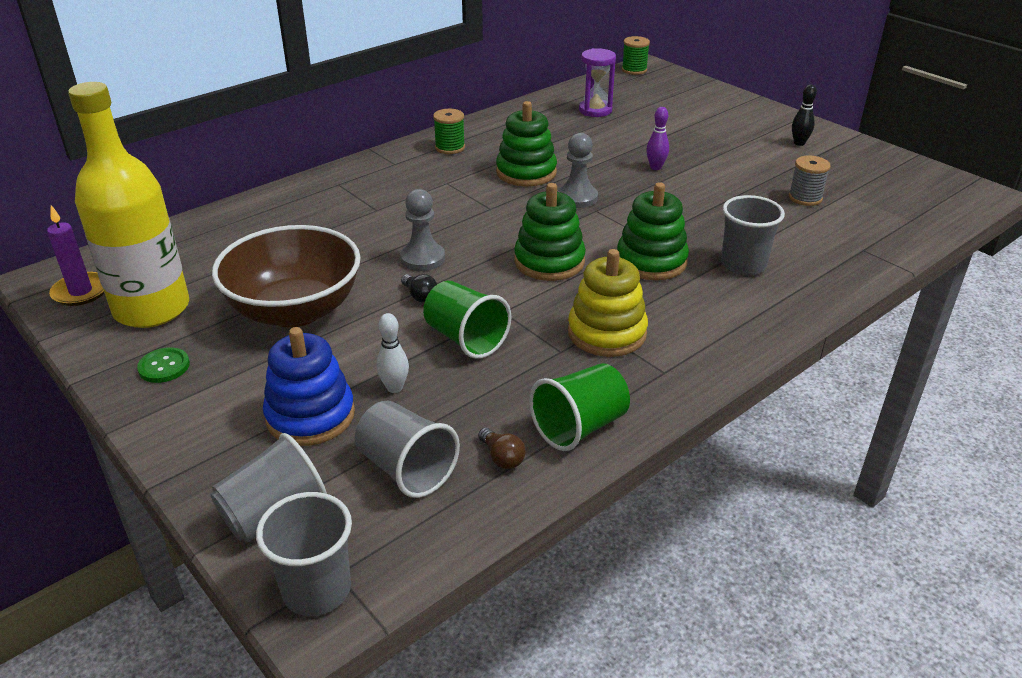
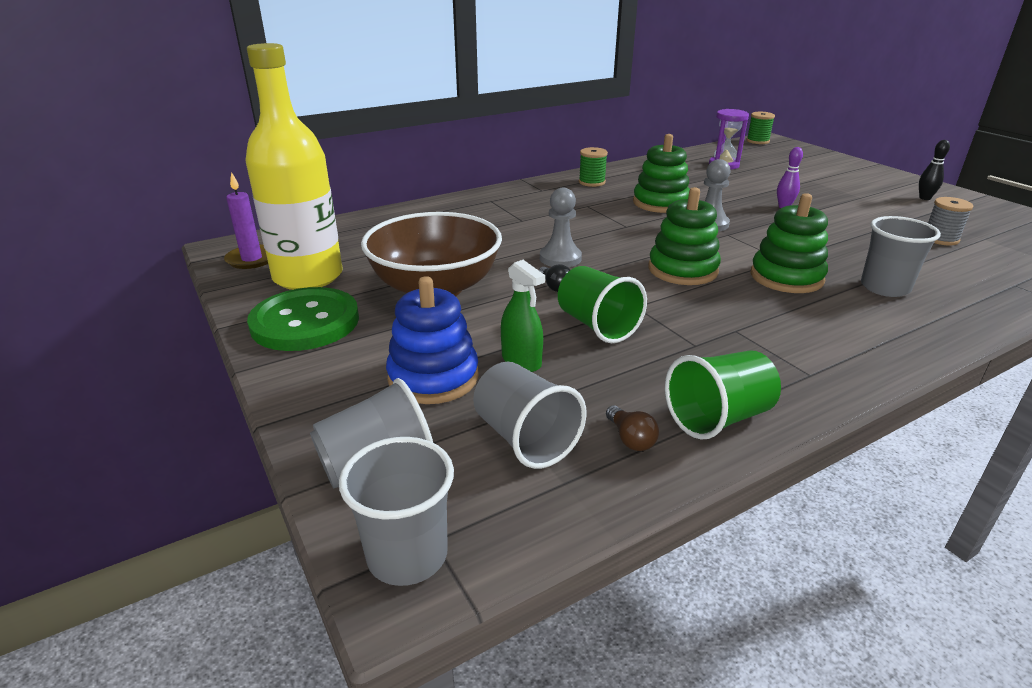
camera: 10 degrees right, 5 degrees down
(164, 366) = (305, 322): green button -> green button, size x2.24
(394, 388) = (521, 361): white bowling pin -> green spray bottle
(607, 333) = (744, 333): yellow stacking toy -> none

